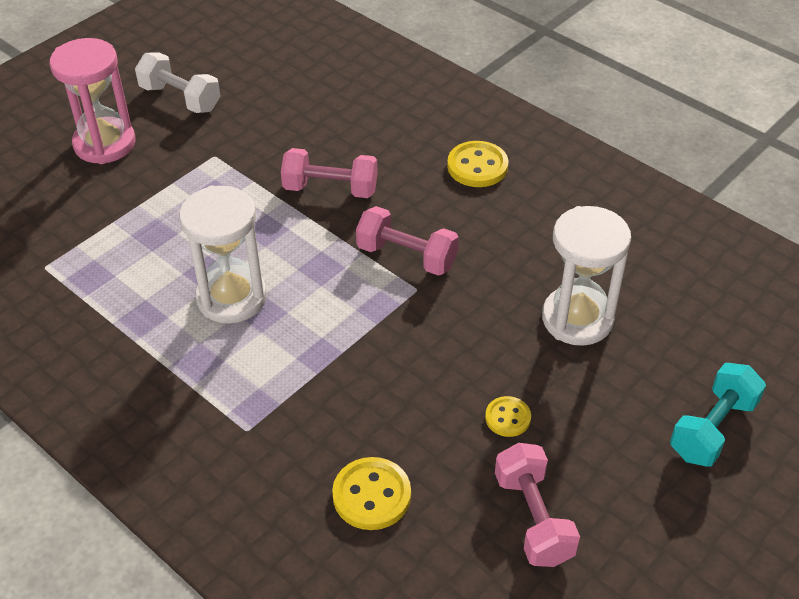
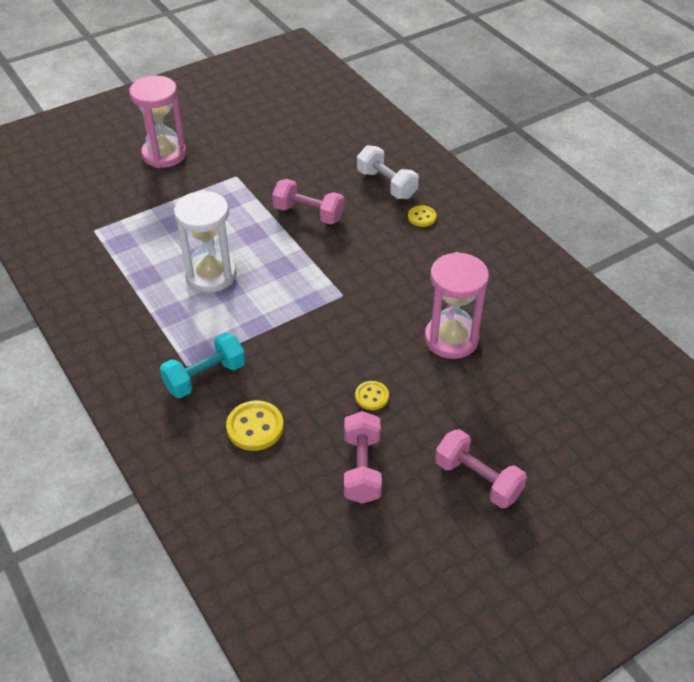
camera: 15 degrees right, 0 degrees up
(180, 98) = (228, 132): white dumbbell -> white dumbbell (386, 184)
(407, 256) = (344, 271): pink dumbbell -> pink dumbbell (477, 479)
(477, 166) = (422, 217): yellow button -> yellow button, size x0.61
(577, 319) = (451, 339): white hourglass -> pink hourglass
(713, 429) = (520, 437): turquoise dumbbell -> turquoise dumbbell (205, 377)

